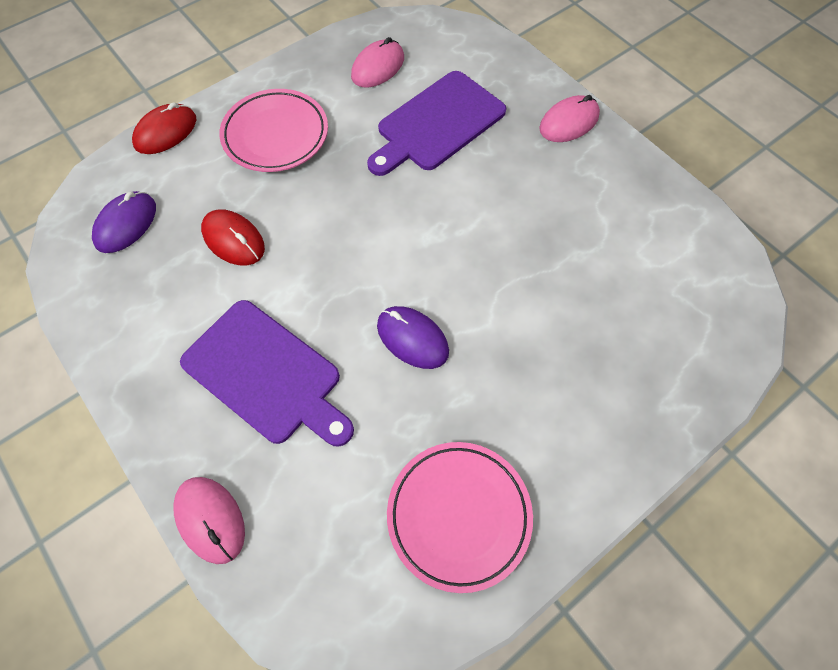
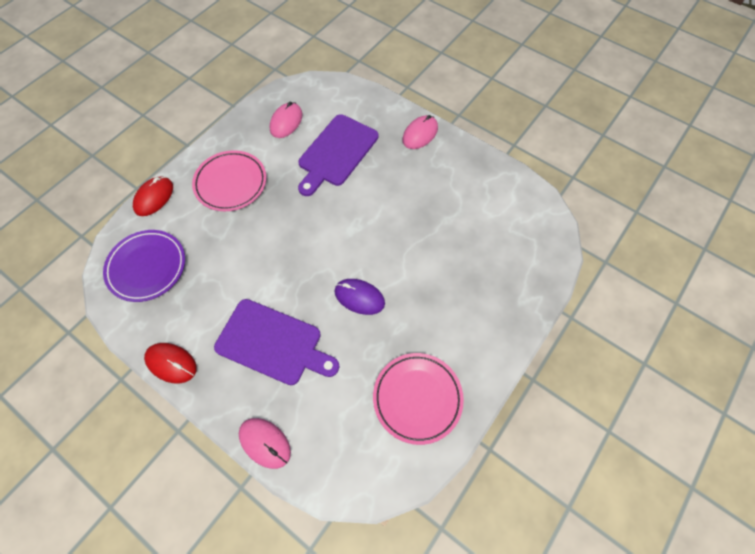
camera: 15 degrees left, 0 degrees up
(126, 224) = (147, 267): purple mouse -> purple plate
(233, 240) = (224, 261): red mouse -> red mouse (171, 363)

